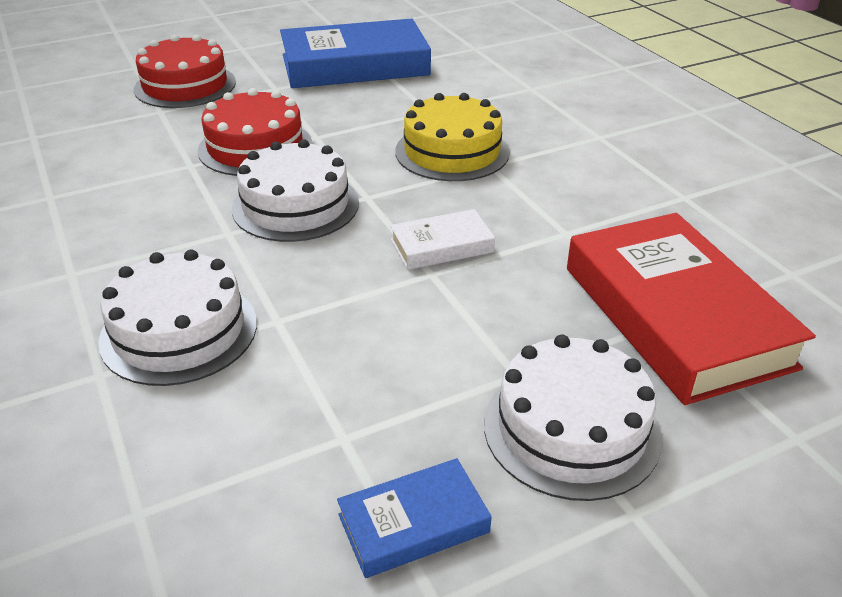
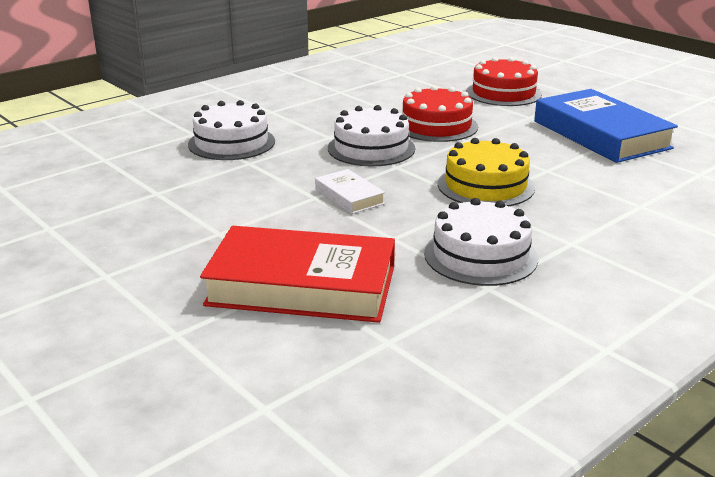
camera: 75 degrees right, 10 degrees down
(413, 523) = (98, 217): blue book -> none
(571, 429) = (172, 253): white cake -> white cake (480, 255)
(675, 316) = (302, 286): red book -> red book turned 45 degrees clockwise

